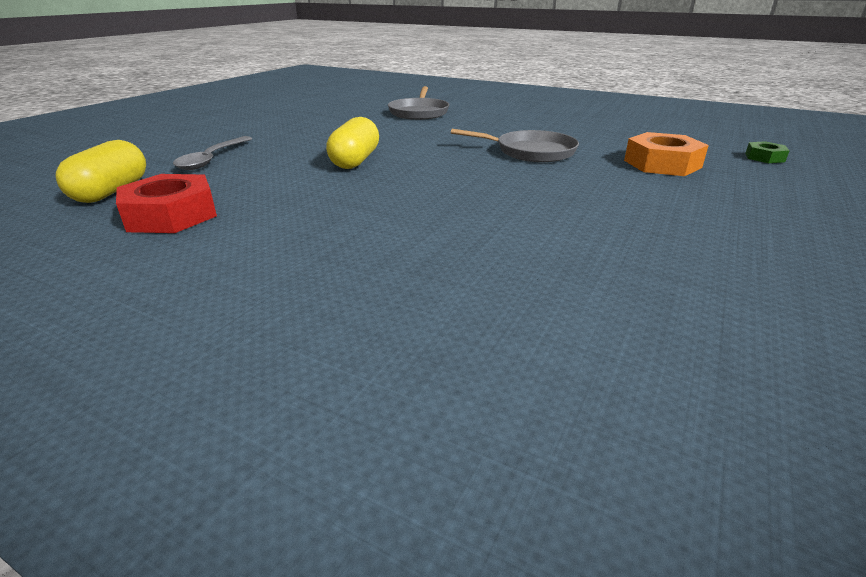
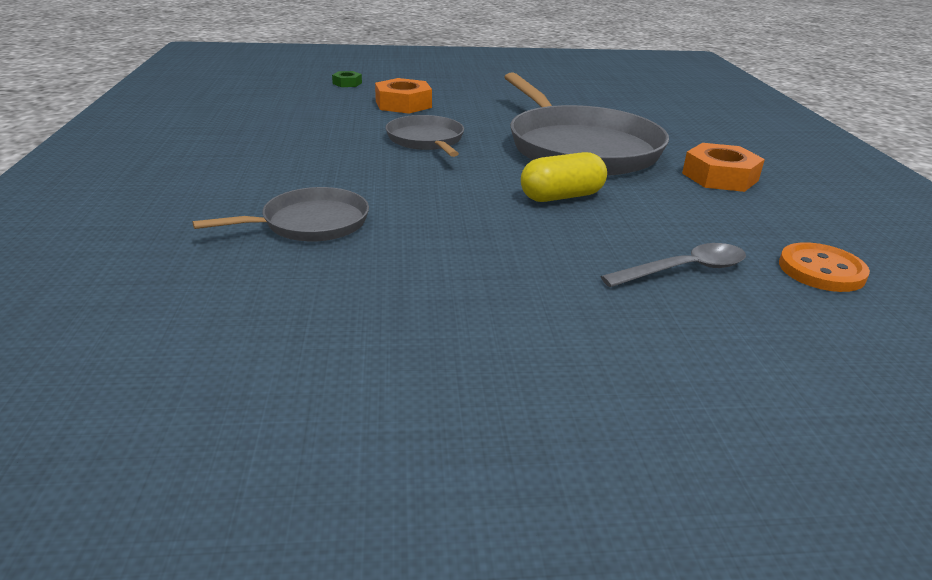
camera: 125 degrees left, 0 degrees up
(111, 191) = (821, 270): yellow capsule -> orange button
(171, 215) = (776, 218): red nut -> none
(269, 233) = (719, 177): none -> orange nut
(444, 198) = (580, 148): none -> grey pan

